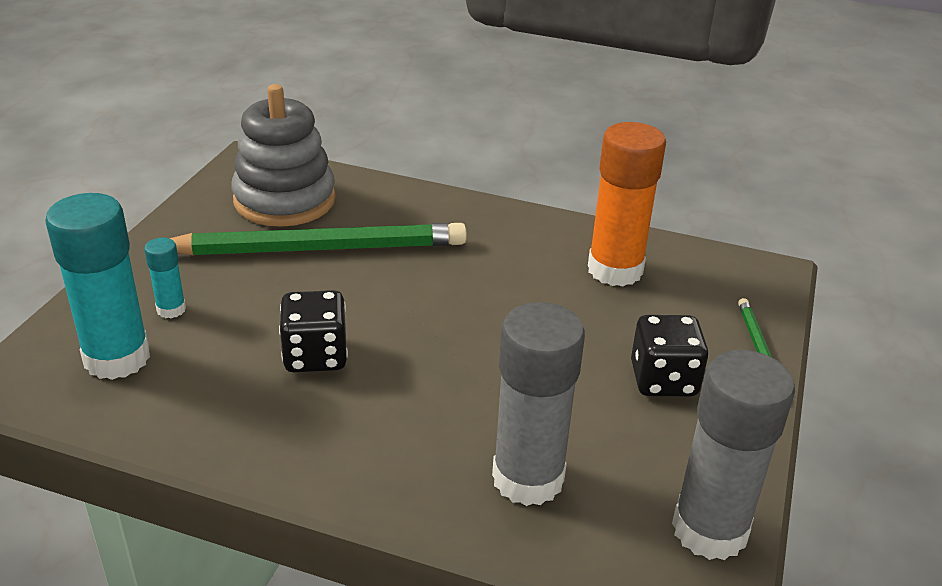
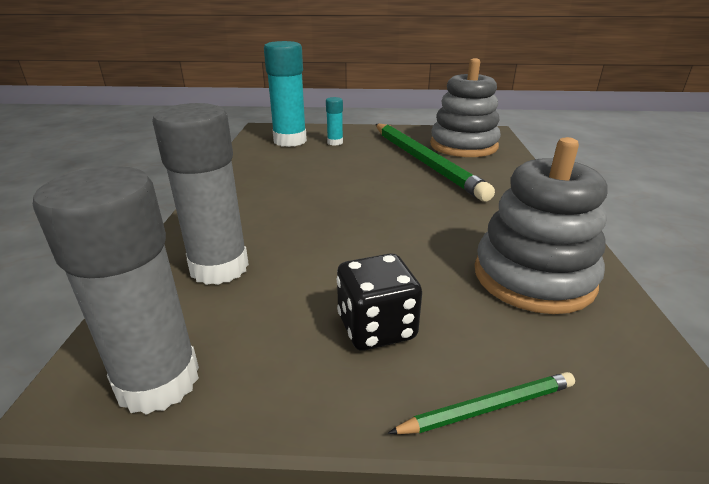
camera: 75 degrees right, 5 degrees down
(315, 356) = (318, 179): black dice -> none
(615, 270) = (533, 277): orange glue stick -> grey stacking toy

